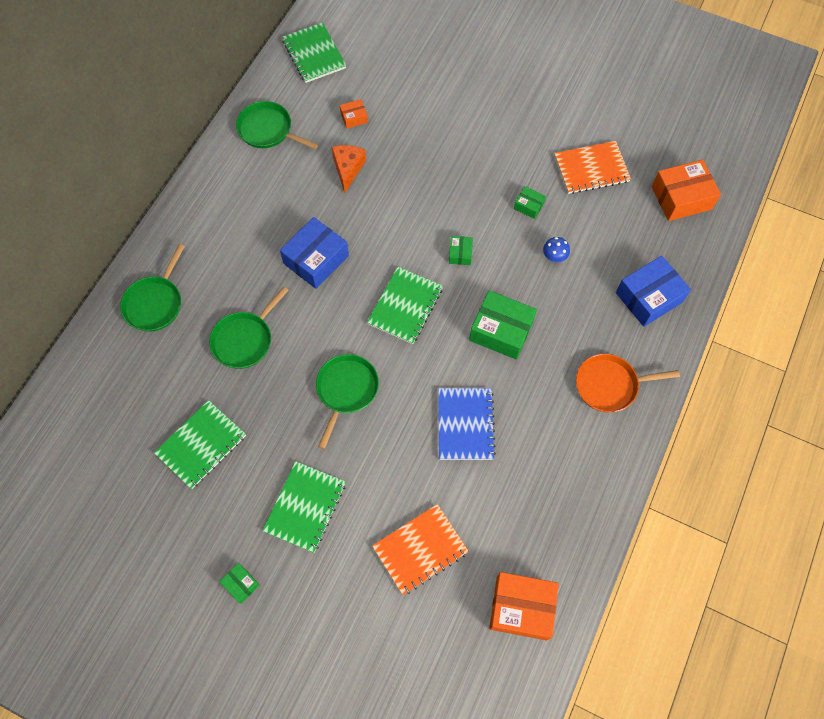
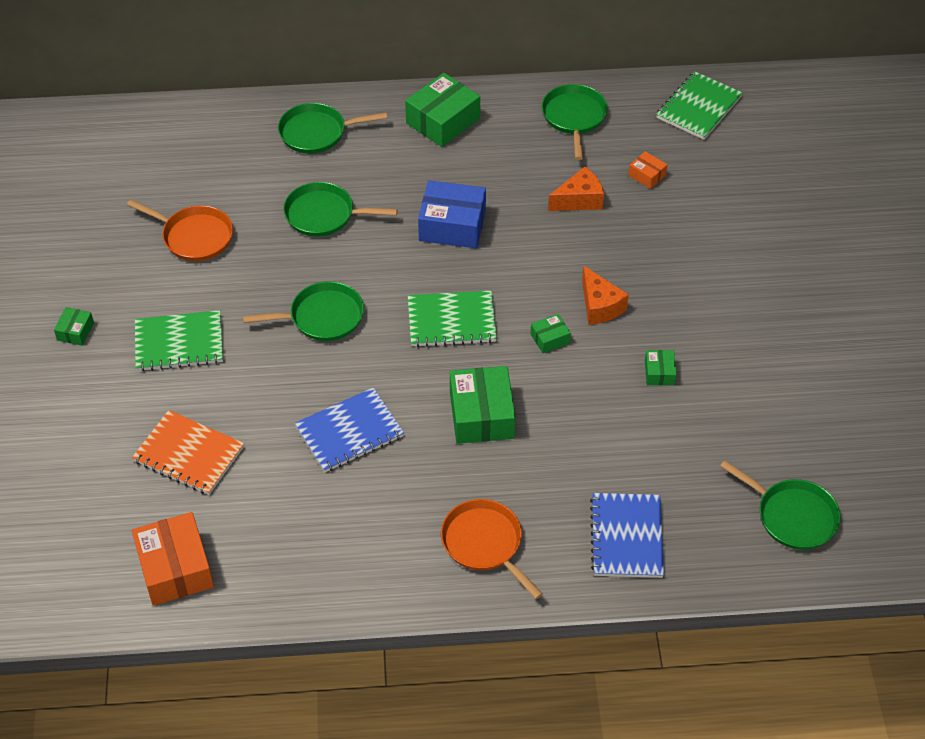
camera: 60 degrees right, 15 degrees down
(201, 445) = (194, 236): green notebook -> orange pan
(208, 212) = (443, 121): none -> green box
(451, 209) = (599, 306): none -> orange cheese
(554, 257) = (611, 424): blue mushroom -> none
(591, 169) = (758, 410): orange notebook -> none
(649, 297) = (626, 537): blue box -> blue notebook
(681, 198) = (792, 516): orange box -> green pan

